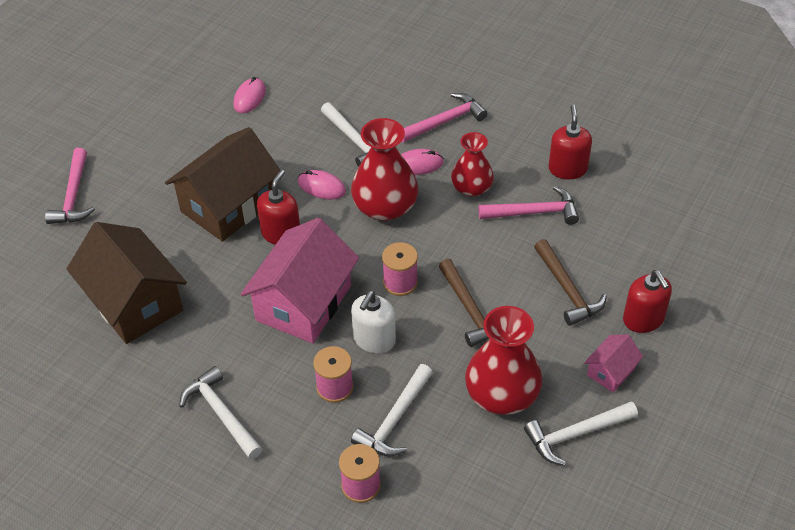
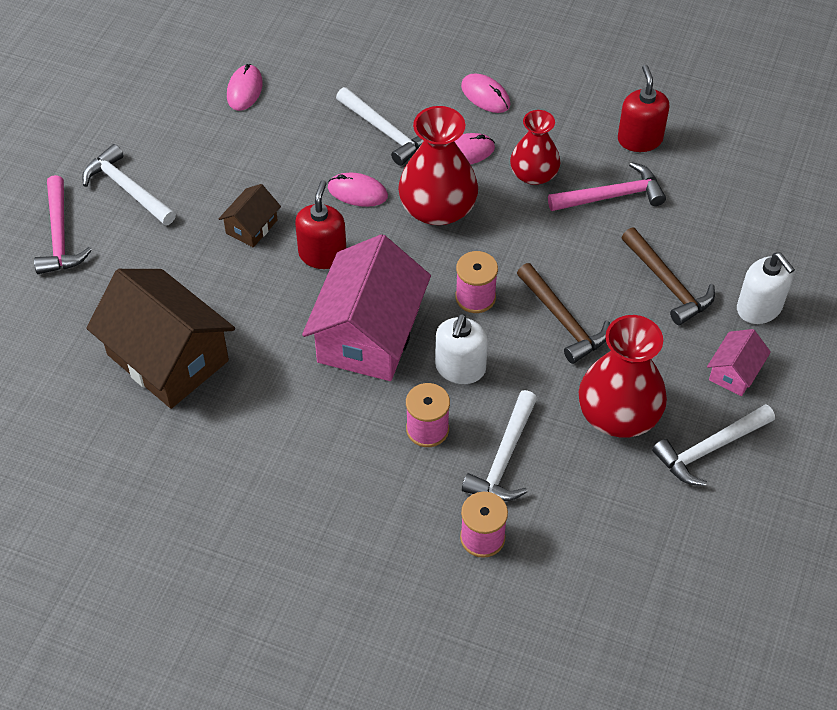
camera: 10 degrees left, 5 degrees up
(221, 414) = (303, 476): white hammer -> white hammer (127, 189)
(228, 205) = (251, 226): brown house -> brown house, size x0.46
(445, 121) = (485, 95): pink hammer -> pink mouse
(643, 319) = (759, 308): red soap dispenser -> white soap dispenser

